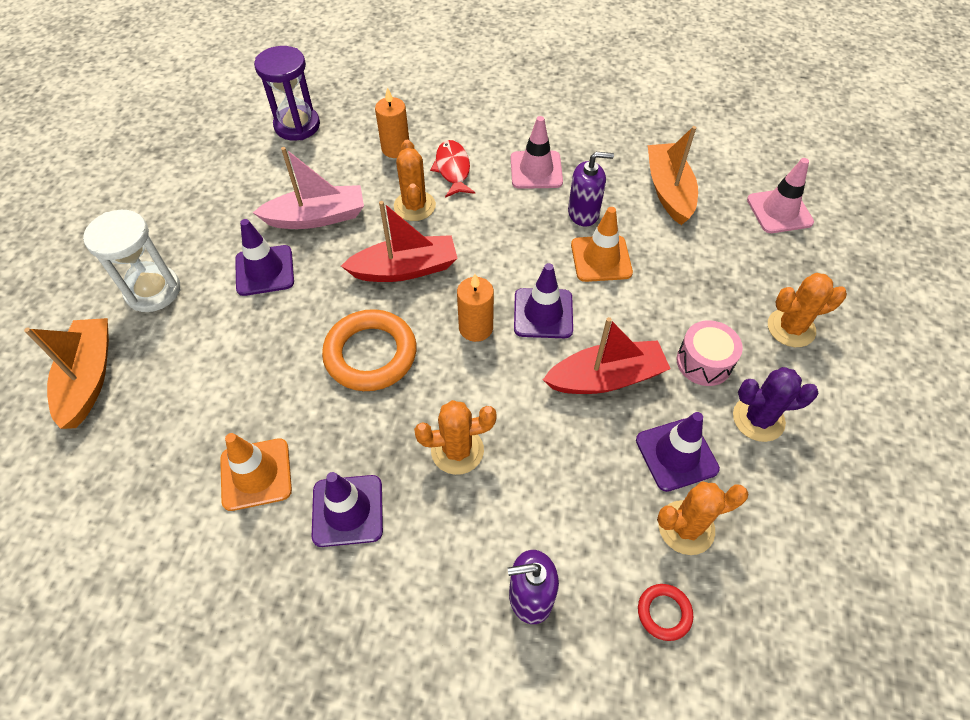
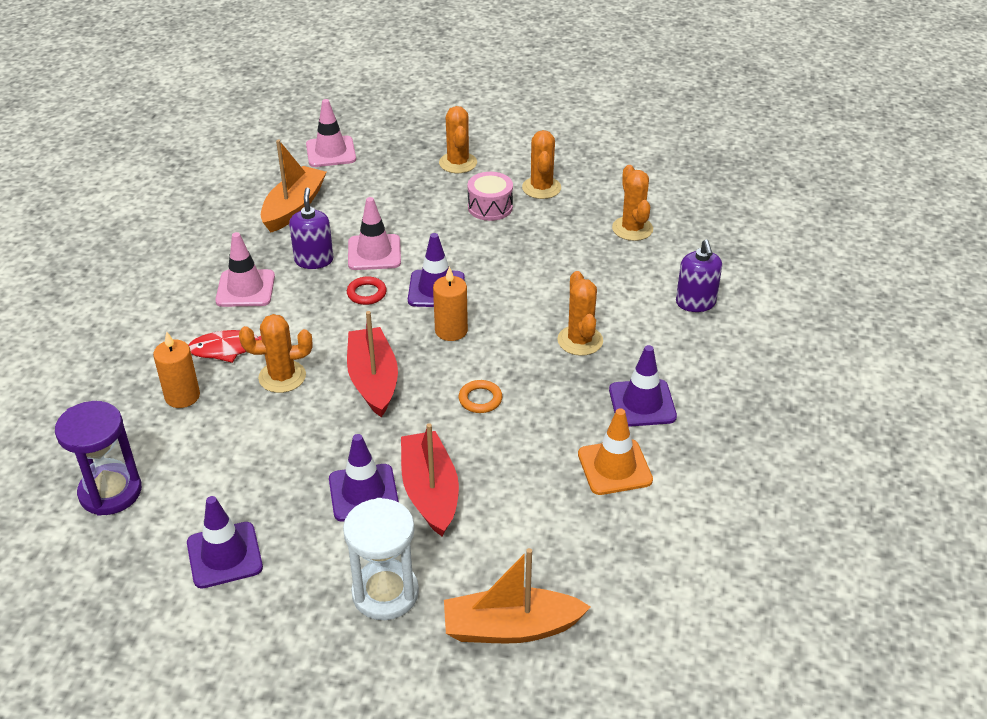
camera: 90 degrees left, 15 degrees down
(317, 217) = (286, 456): pink boat -> none
(370, 354) = (480, 399): orange ring -> orange ring, size x0.48
(601, 259) = (374, 253): orange traffic cone -> pink traffic cone
(606, 378) = (506, 257): red boat -> red boat (430, 492)
(664, 613) = (695, 243): red ring -> red ring (366, 293)
(669, 191) = (294, 208): orange boat -> orange boat turned 120 degrees clockwise
(676, 454) = (574, 228): purple traffic cone -> purple traffic cone (224, 555)
(758, 419) = (541, 188): purple cactus -> orange cactus

